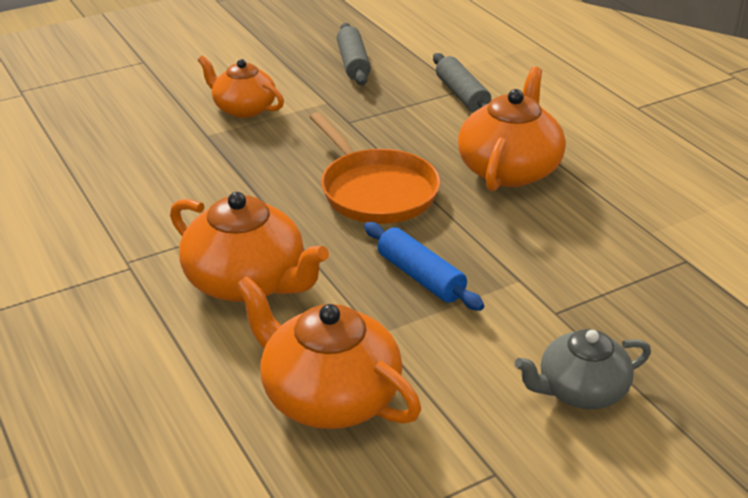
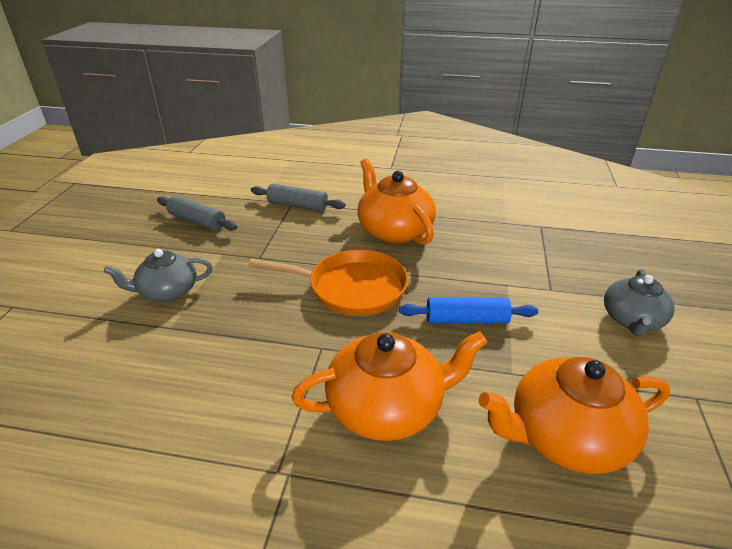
camera: 50 degrees left, 0 degrees up
(243, 108) = (167, 292): orange teapot -> grey teapot

